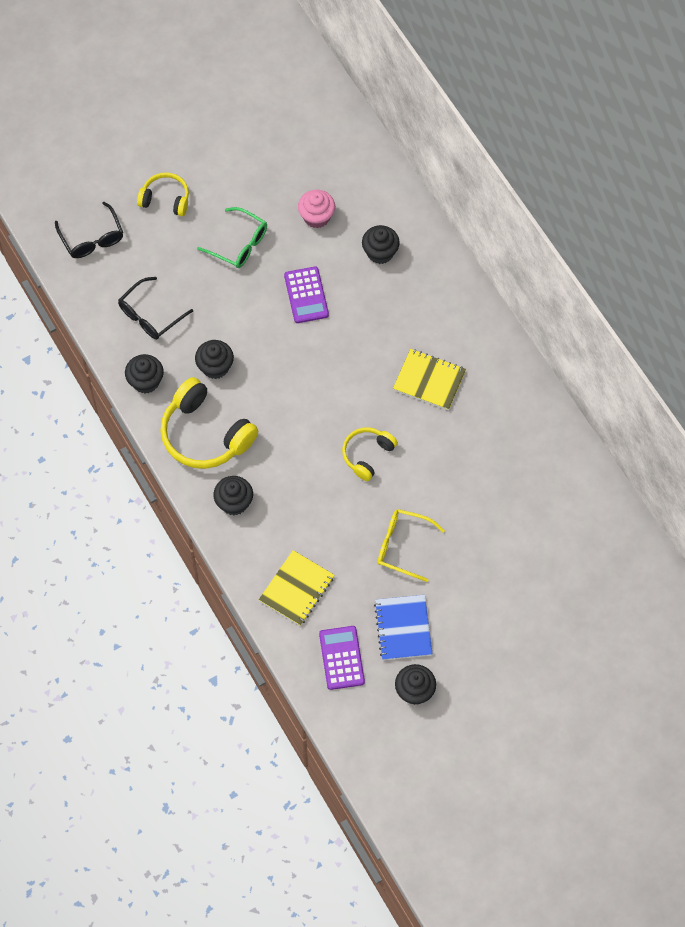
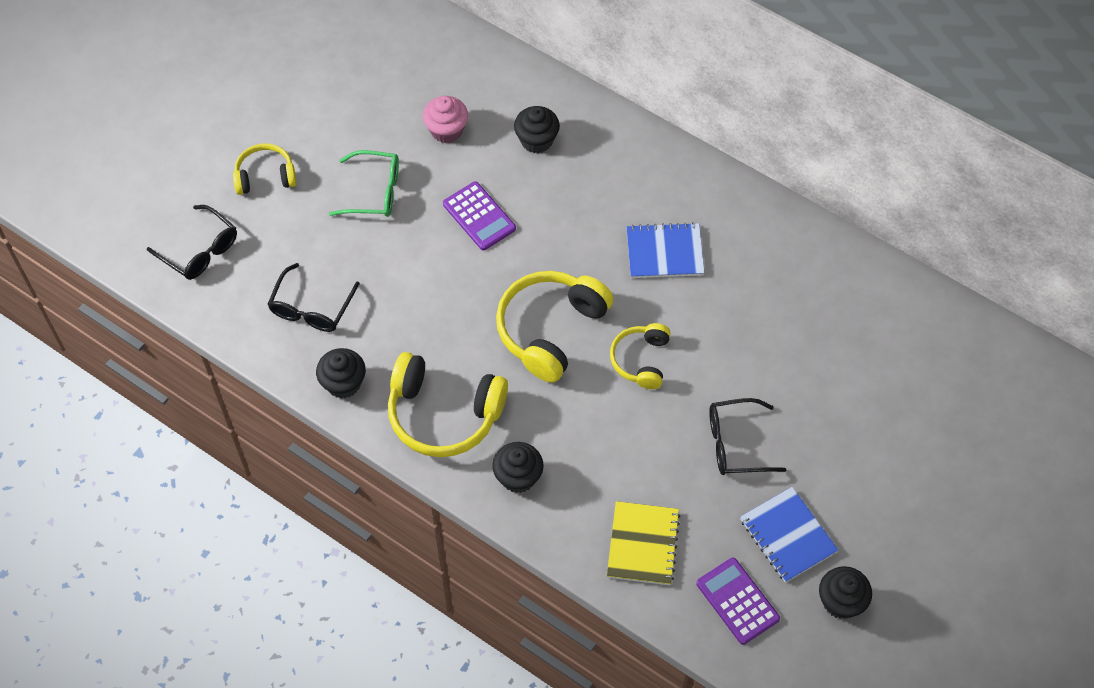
camera: 25 degrees left, 5 degrees down
(215, 367) = (416, 334): black cupcake -> none
(313, 404) = (550, 330): none -> yellow headphones
(402, 546) = (736, 443): yellow glasses -> black glasses
(429, 380) = (664, 252): yellow notebook -> blue notebook

